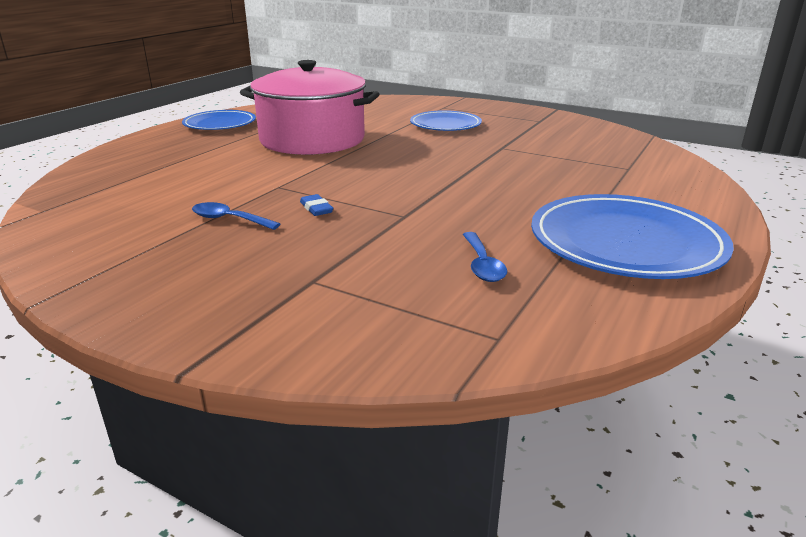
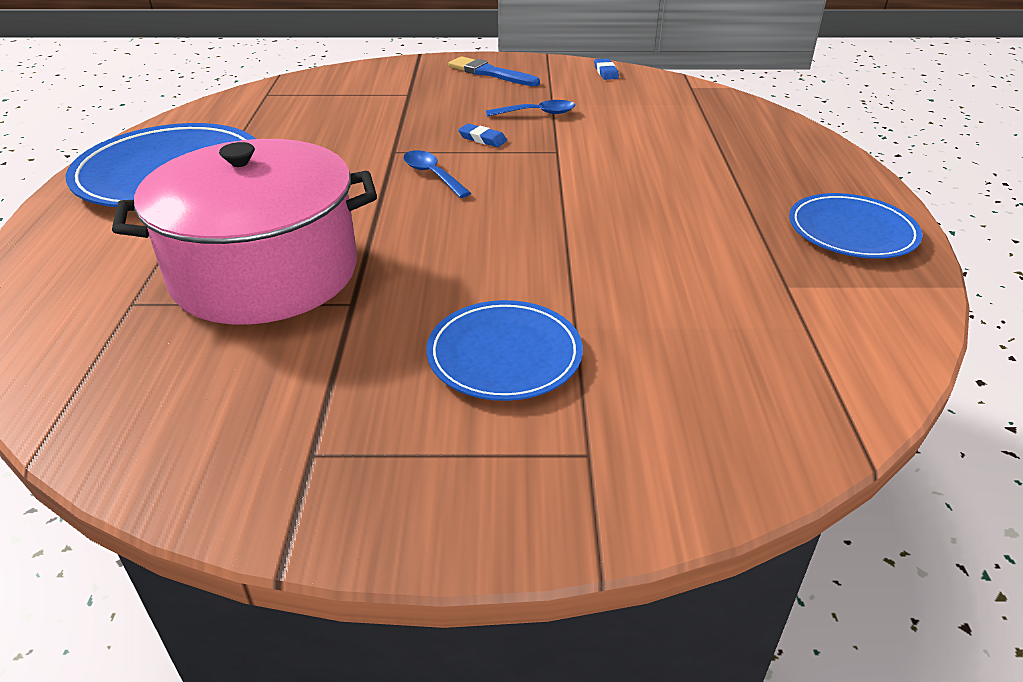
camera: 150 degrees right, 10 degrees up
(57, 250) = (606, 72): none -> blue eraser
(170, 288) = (490, 73): none -> blue brush
(312, 139) = (655, 235): pink pot -> pink pot (265, 273)
(482, 265) = (295, 128): blue spoon -> blue spoon (432, 175)

